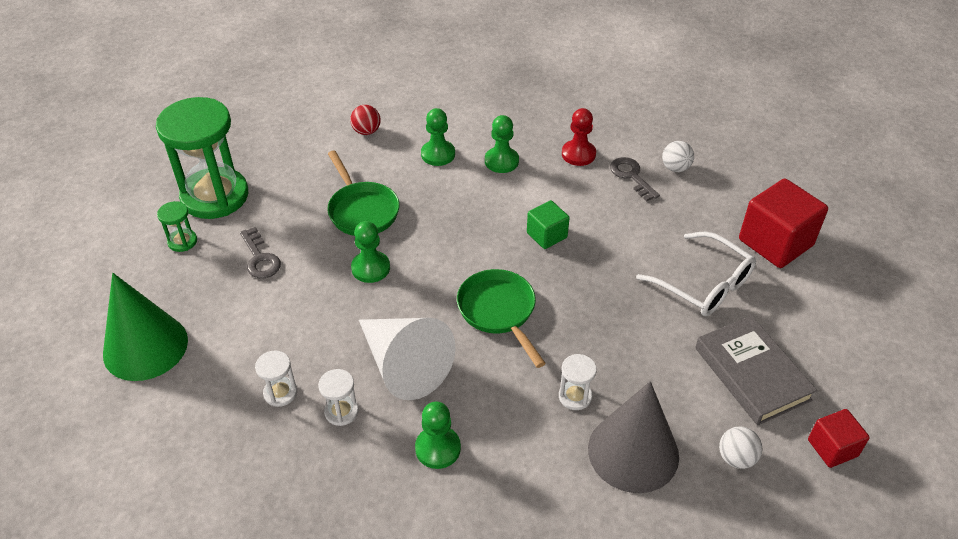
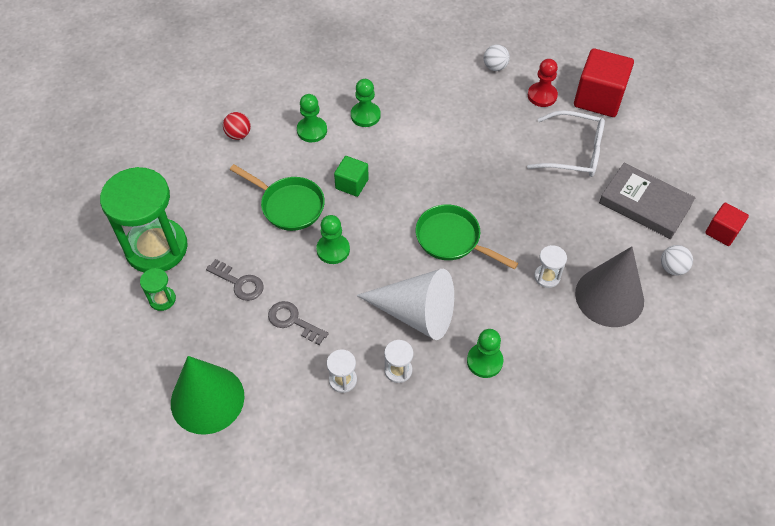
camera: 30 degrees left, 10 degrees up
(546, 235) = (442, 163): green cube -> green cube (352, 184)
(578, 154) = (418, 85): red pawn -> red pawn (542, 96)
(631, 176) = (469, 87): grey key -> grey key (293, 321)

